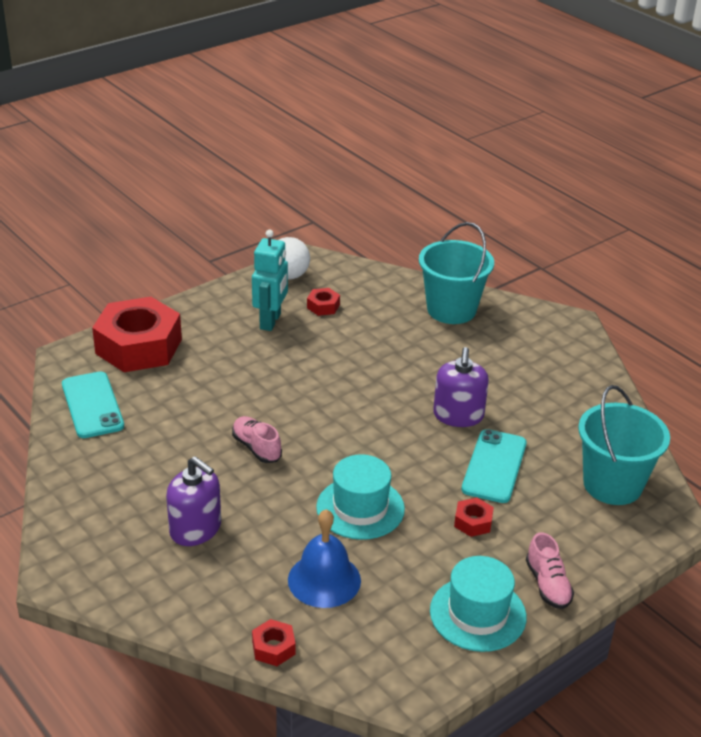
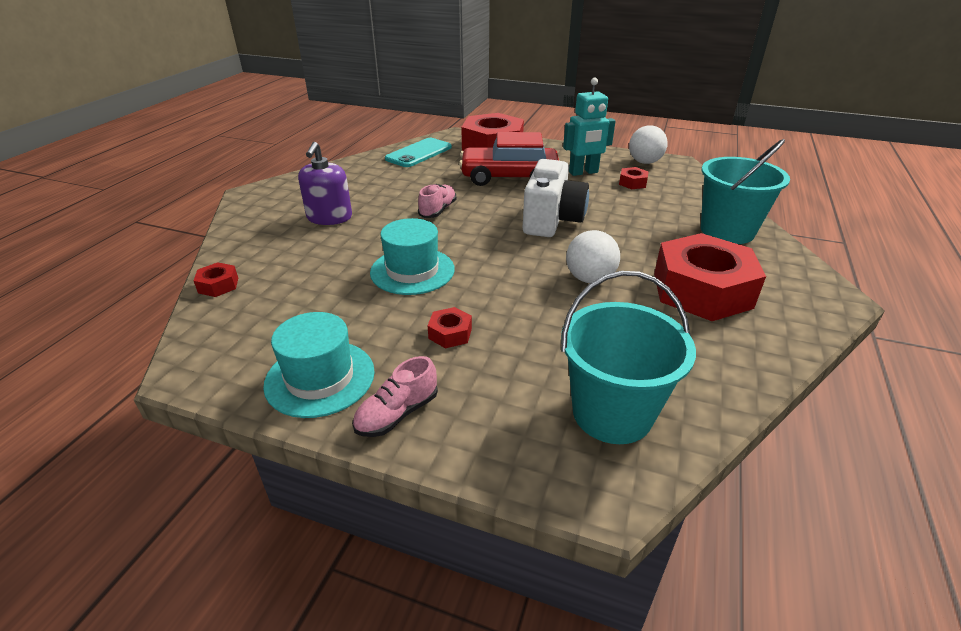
camera: 60 degrees right, 0 degrees up
(230, 371) = (509, 177): none -> red car
(324, 580) = (311, 282): blue bell -> none
(348, 388) = (552, 221): none -> white camera
(458, 415) = (589, 279): purple soap dispenser -> white ball
(494, 466) = (544, 320): turquoise phone -> none
(517, 371) = (702, 290): none -> red nut

